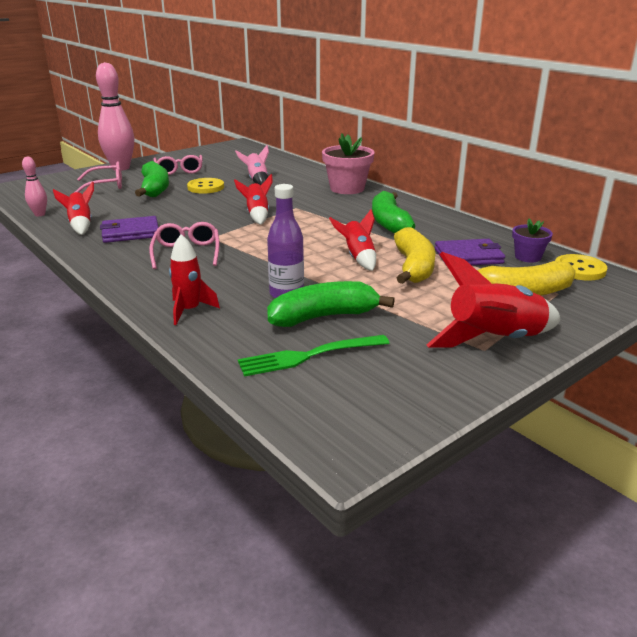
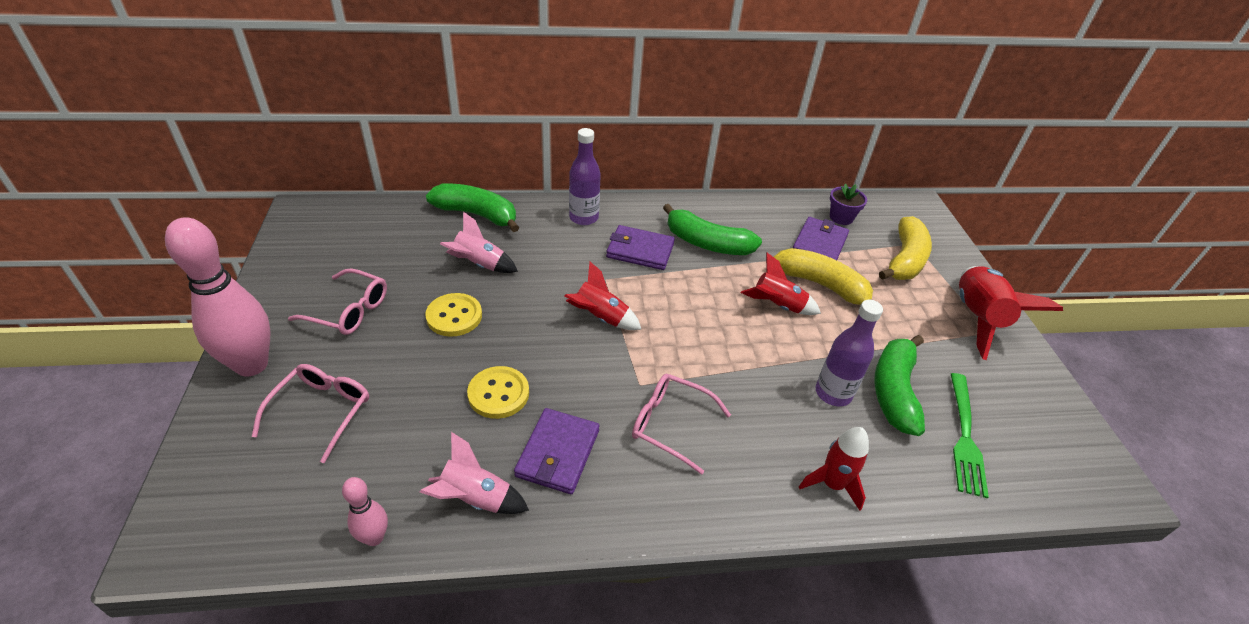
camera: 60 degrees left, 15 degrees up
(80, 225) = (475, 498): red rocket -> pink rocket
(155, 189) = (403, 365): green banana -> green banana (477, 214)
(342, 208) = (640, 250): none -> purple wallet
(347, 188) = (583, 218): pink flower pot -> purple bottle
(579, 269) = (879, 209): yellow button -> yellow button (498, 394)

